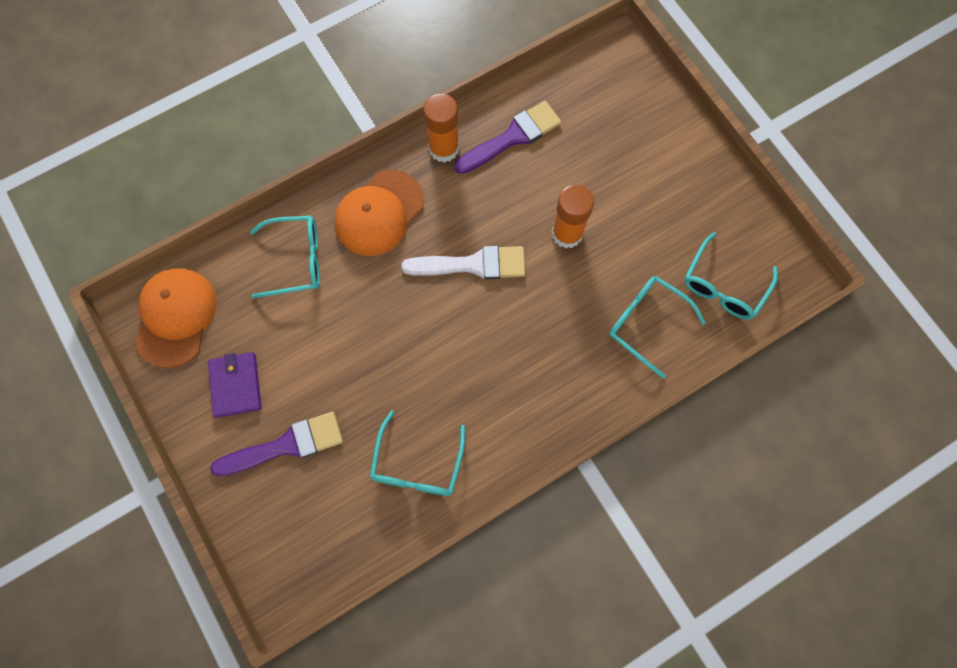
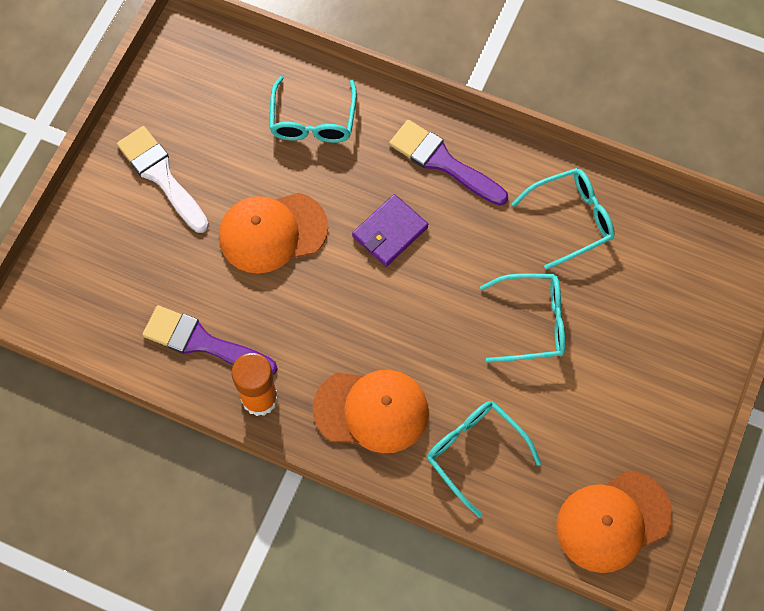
camera: 125 degrees left, 5 degrees down
(236, 385) = (627, 416): purple wallet -> purple wallet (390, 232)
(286, 445) = (640, 333): purple brush -> purple brush (442, 162)
(473, 264) = (362, 292): white brush -> white brush (161, 176)
(567, 233) = (272, 232): orange glue stick -> orange cap
(723, 286) = (233, 82): turquoise glasses -> turquoise glasses (532, 322)

